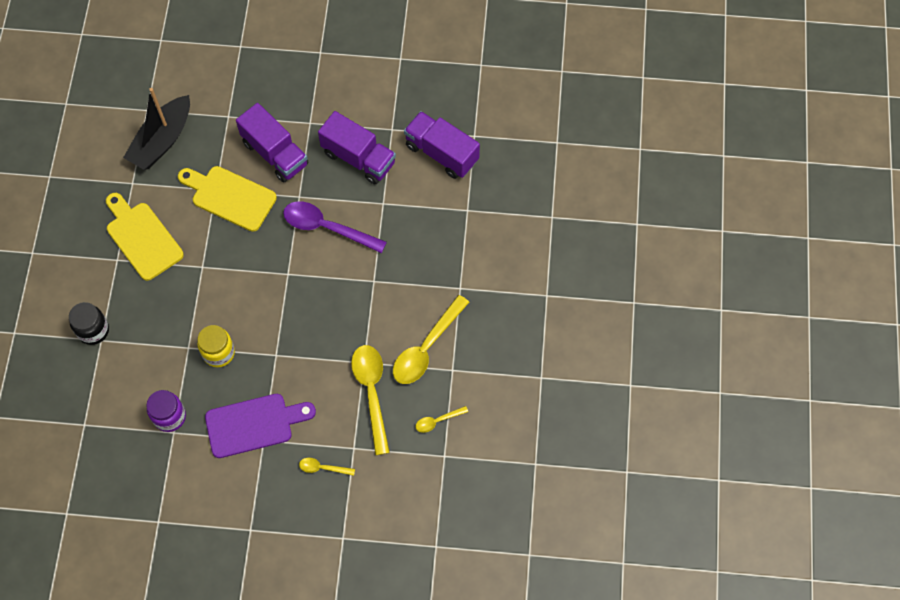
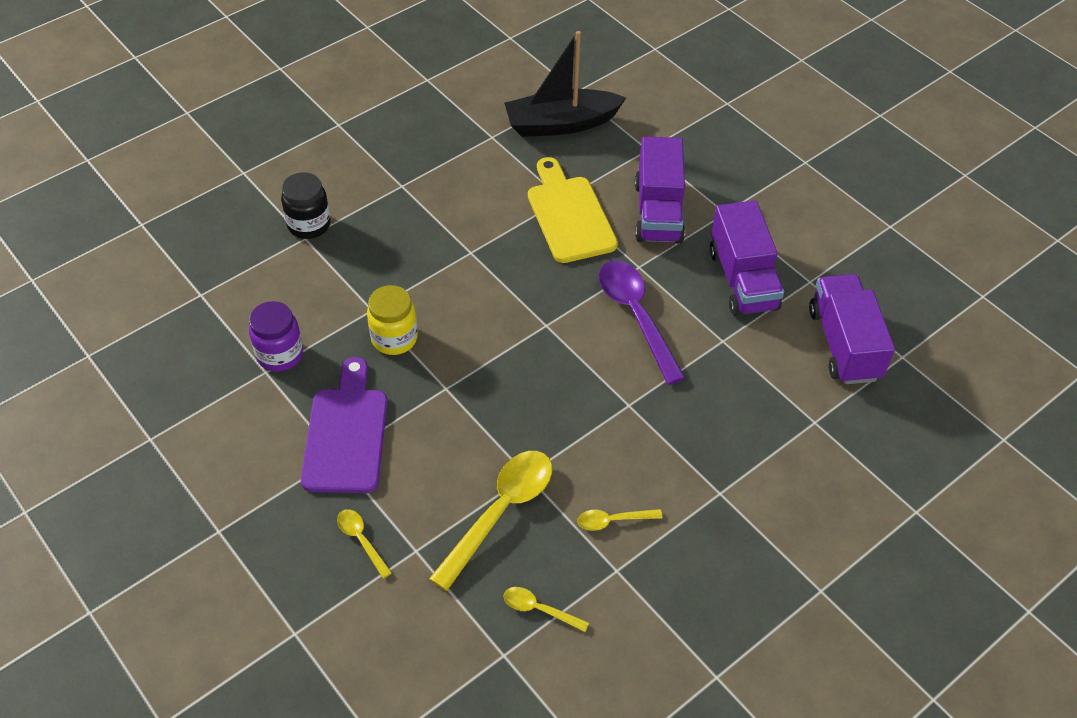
camera: 45 degrees right, 15 degrees down
(142, 238) = (446, 186): yellow cutting board -> none
(254, 424) = (346, 434): purple cutting board -> purple cutting board turned 120 degrees counterclockwise
(426, 347) = (613, 521): yellow spoon -> yellow spoon, size x0.48

